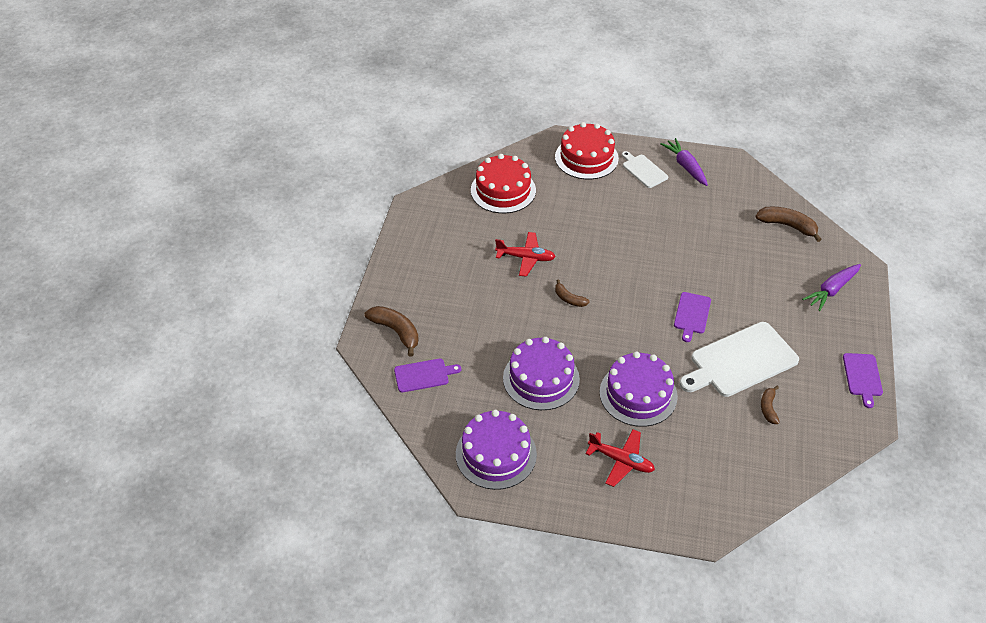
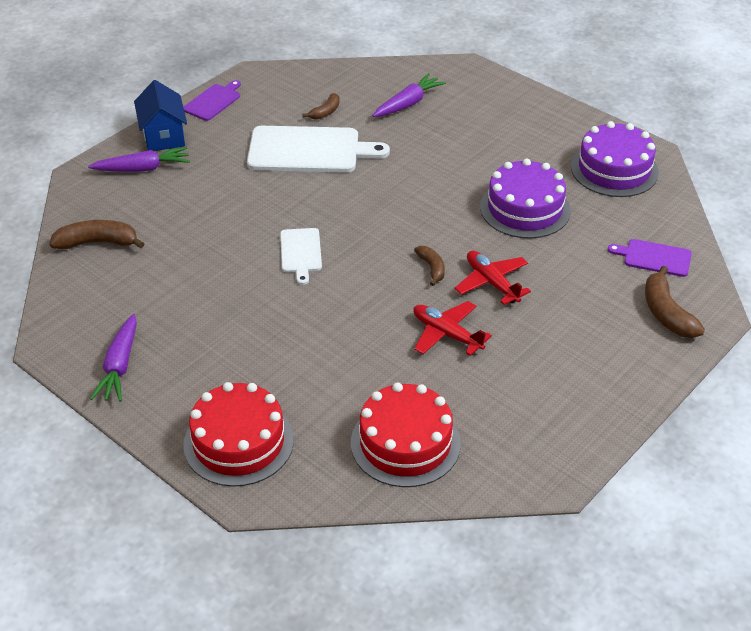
camera: 150 degrees left, 5 degrees down
(621, 461) = (497, 126): red plane -> red plane (492, 283)
(638, 394) = (436, 162): purple cake -> none
(643, 170) = (180, 386): white cutting board -> white cutting board (300, 253)
(692, 315) = (311, 203): purple cutting board -> none
(714, 452) = (408, 103): none -> purple carrot
(787, 226) = (97, 243): brown banana -> brown banana turned 120 degrees clockwise
(854, 325) = (163, 136): none -> blue house

